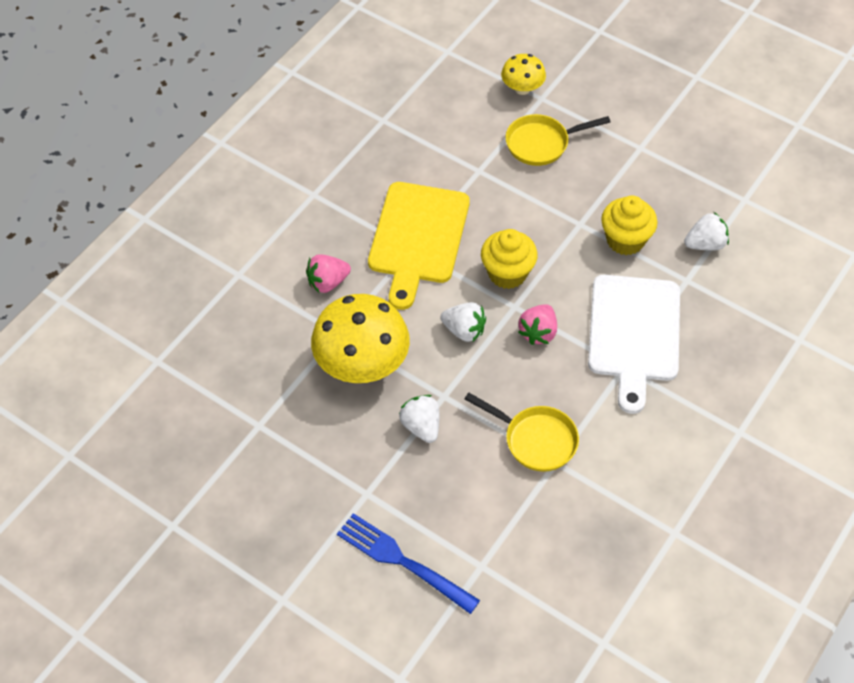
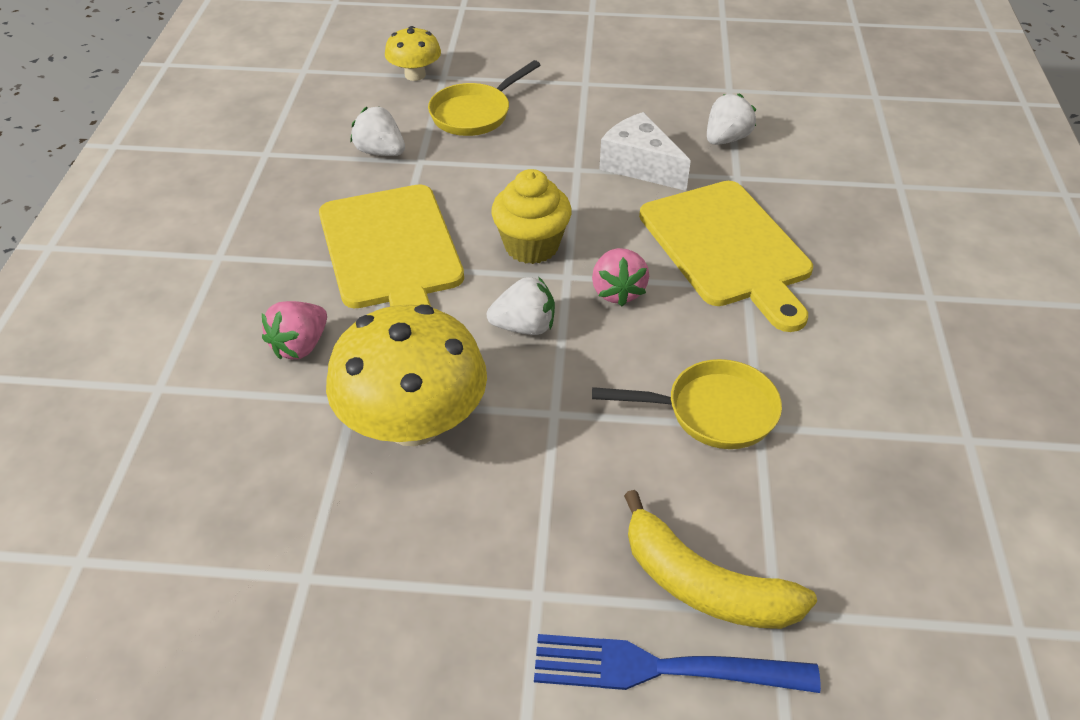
camera: 30 degrees left, 10 degrees down
(421, 426) = (552, 464): white strawberry -> white strawberry (380, 152)
(455, 533) = (704, 585): none -> yellow banana
(625, 240) = (640, 166): yellow cupcake -> white cheese
(634, 333) = (727, 248): white cutting board -> yellow cutting board

